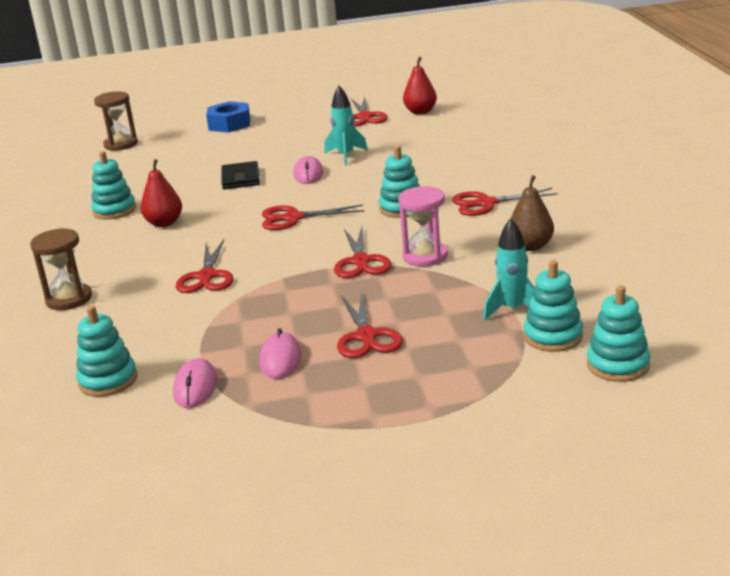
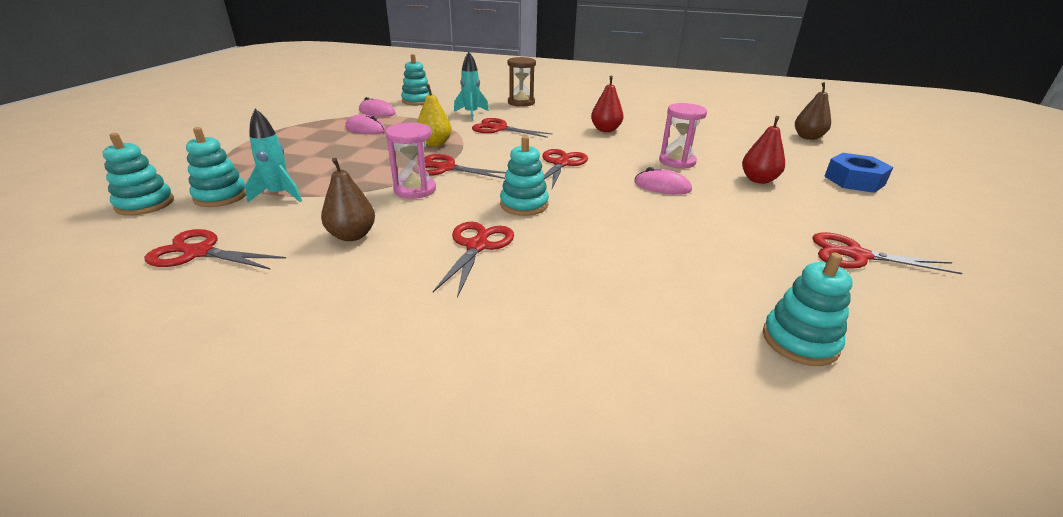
camera: 110 degrees right, 5 degrees up
(114, 210) = (648, 122): turquoise stacking toy -> turquoise stacking toy (799, 341)
(121, 144) = (808, 137): brown hourglass -> brown pear
(240, 178) = (677, 161): black wallet -> pink hourglass
(294, 293) = (435, 143): none -> yellow pear
(346, 156) = (701, 212): turquoise rocket -> turquoise rocket (471, 114)
(366, 336) = (345, 149): red scissors -> red scissors (199, 252)
(420, 112) = (868, 303): red pear -> red pear (758, 180)

